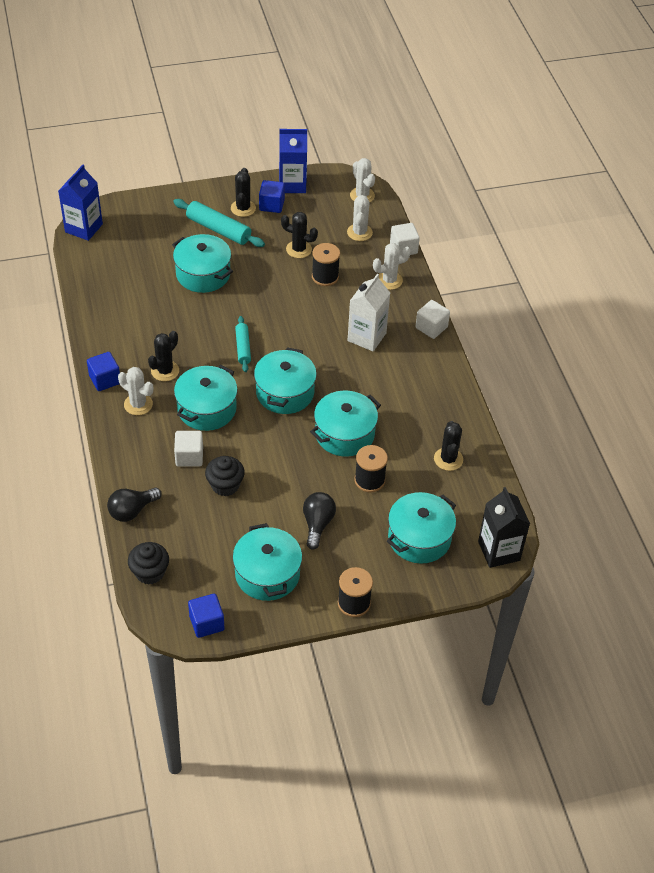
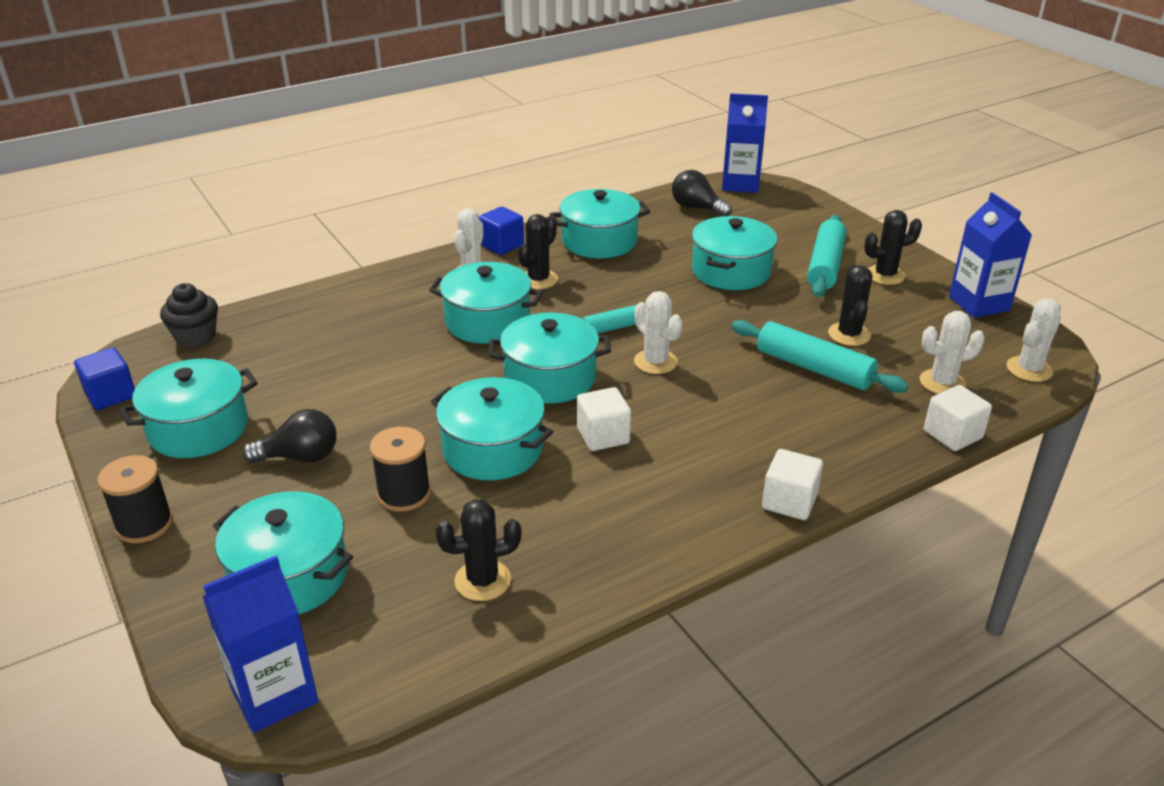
camera: 75 degrees right, 15 degrees down
(128, 326) = (599, 241): none -> turquoise pot
(132, 511) = (294, 304): black light bulb -> black light bulb (697, 208)
(165, 371) = (538, 280): black cactus -> black cactus turned 75 degrees counterclockwise
(189, 456) = (397, 325): white cube -> white cube (603, 436)
(225, 485) = (355, 362): black cupcake -> none
(271, 205) = (916, 295): blue cube -> none
(325, 277) = (813, 368): black spool -> turquoise rolling pin
(366, 337) = (715, 433): white carton -> none
(389, 280) = (862, 433): white cactus -> white cactus (655, 362)
(499, 551) = (274, 694): black carton -> blue carton

